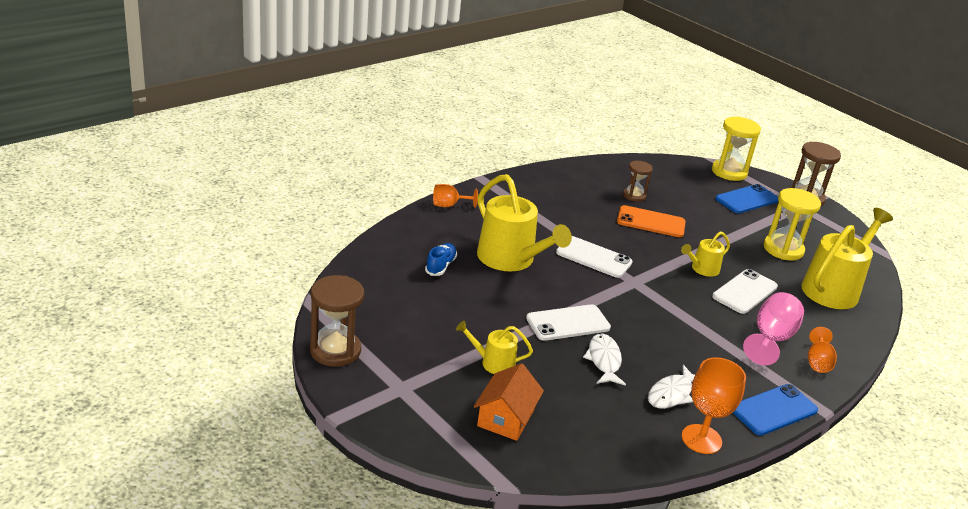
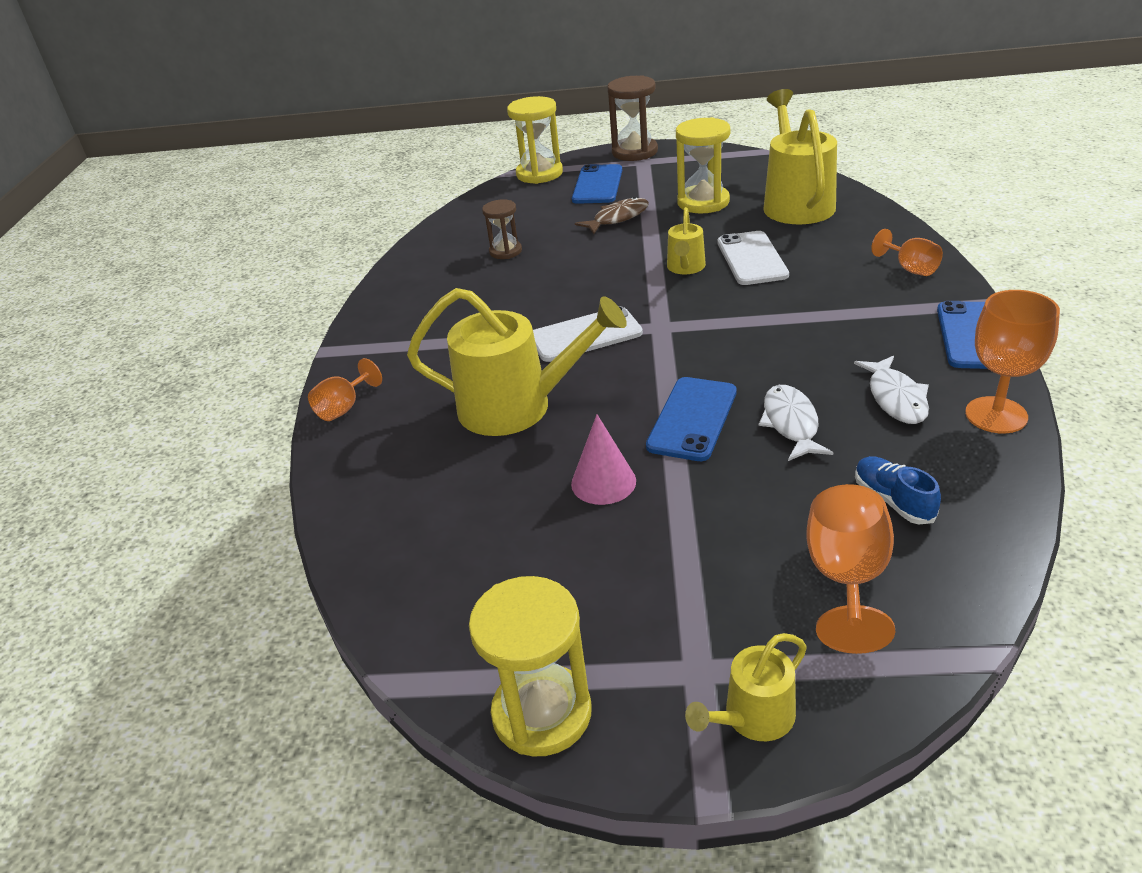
camera: 40 degrees left, 5 degrees up
(335, 350) = (542, 713): brown hourglass -> yellow hourglass
(440, 266) = (461, 481): blue shoe -> blue shoe (893, 500)
(488, 311) = (603, 482): none -> pink cone
(493, 363) = (718, 532): yellow watering can -> yellow watering can (753, 717)
(505, 418) = (846, 579): orange house -> orange goblet
(568, 323) = (692, 419): white phone -> blue phone
(604, 360) = (791, 423): white fish -> white fish turned 45 degrees clockwise
(651, 222) = (566, 263): orange phone -> none
(721, 222) = (617, 218): none -> brown fish
(771, 339) = (848, 280): pink goblet -> none

